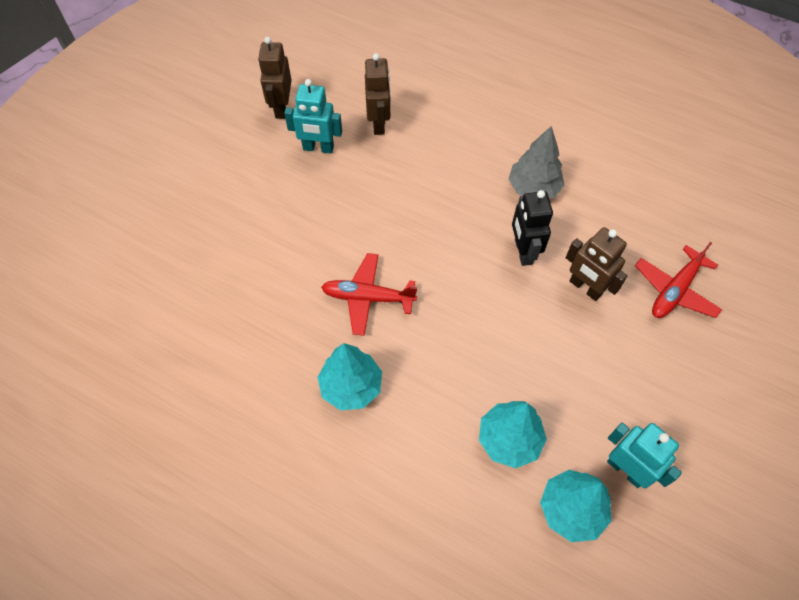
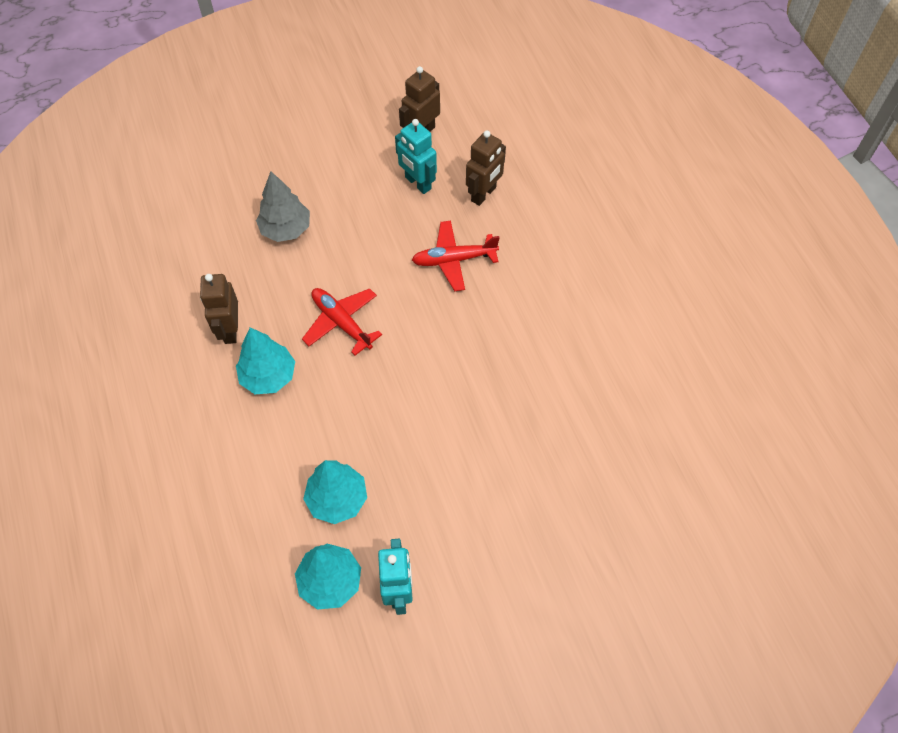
camera: 40 degrees right, 0 degrees up
(523, 251) = (492, 374): black robot -> none
(533, 188) = (554, 331): grey tree -> grey tree (286, 229)
(585, 288) = (512, 438): brown robot -> brown robot (230, 330)
(675, 290) = (584, 496): red plane -> red plane (454, 260)

